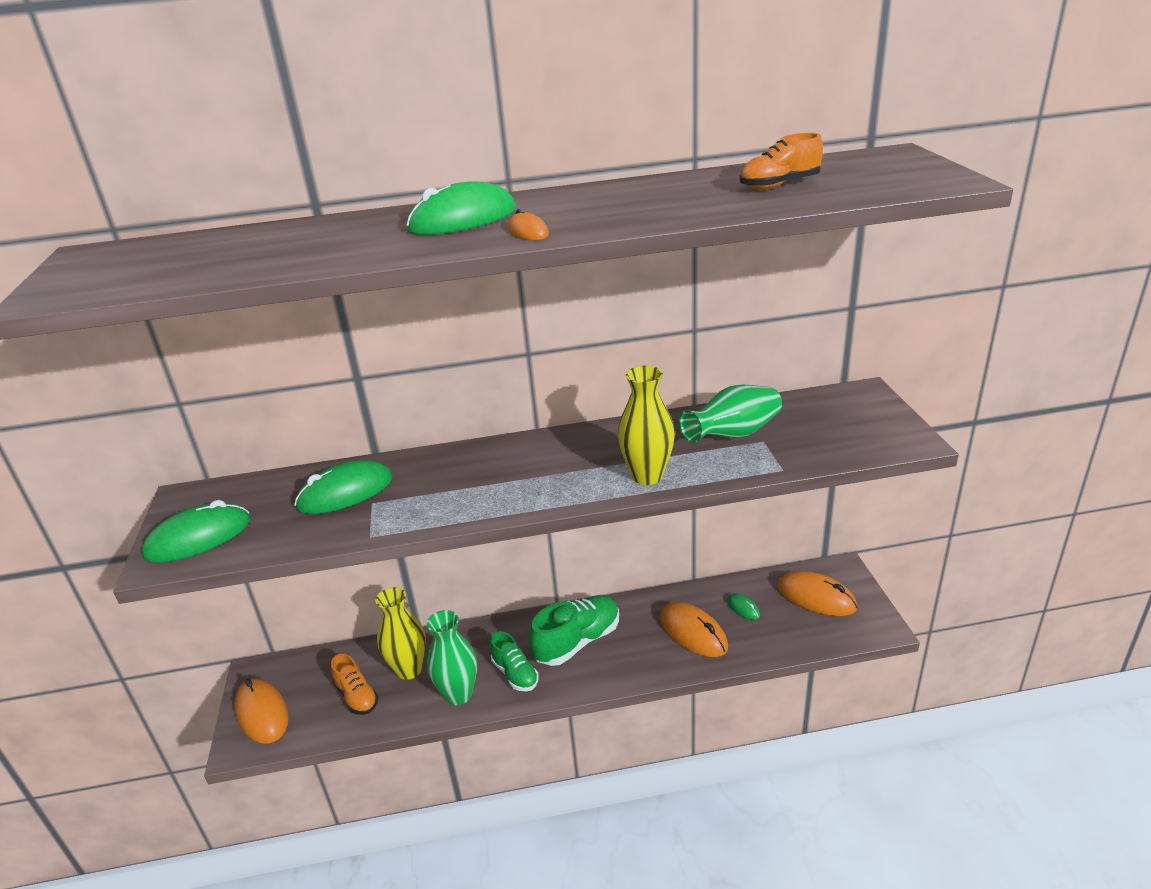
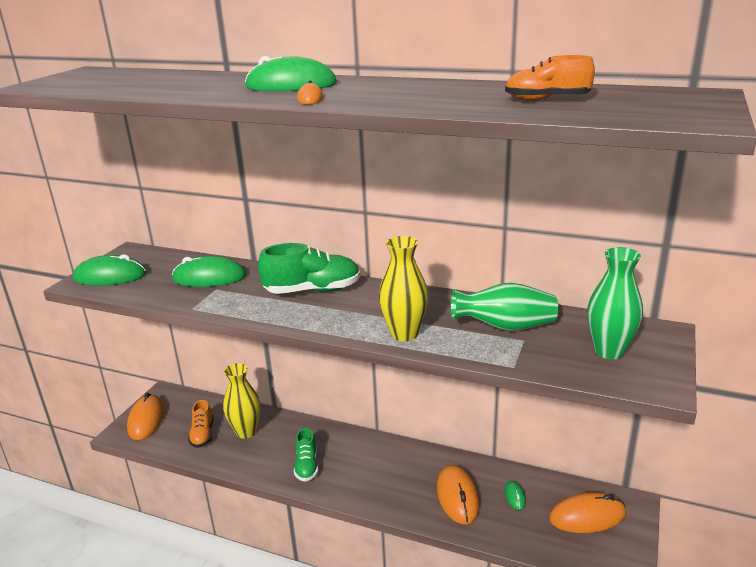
camera: 30 degrees right, 5 degrees down
(458, 694) = (260, 462): green vase -> green vase (609, 351)
(577, 642) = (367, 463): green shoe -> green shoe (312, 290)
(816, 597) = (587, 516): orange mouse -> orange mouse turned 75 degrees counterclockwise

